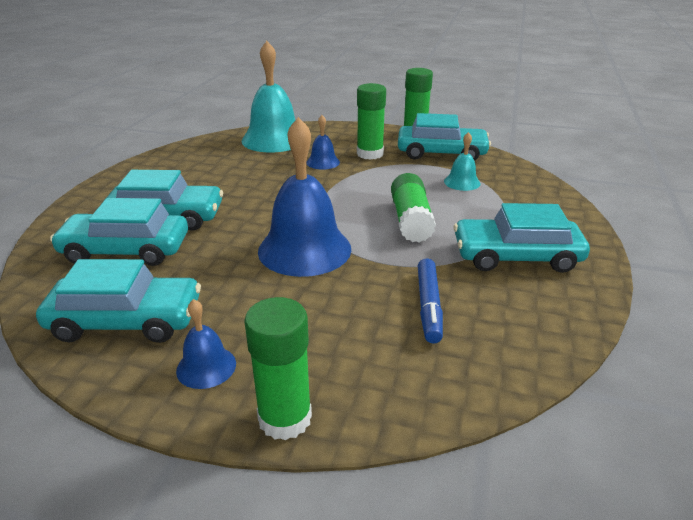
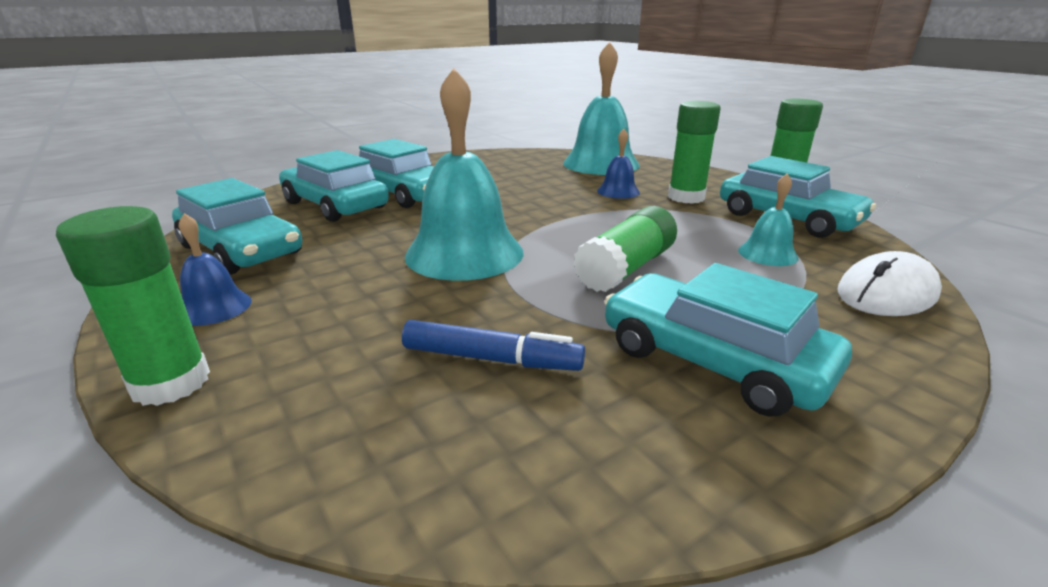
camera: 40 degrees right, 5 degrees down
(304, 249) = (464, 253): blue bell -> turquoise bell
(429, 306) = (490, 358): blue marker -> blue marker turned 120 degrees counterclockwise
(533, 187) = (886, 293): none -> white mouse

